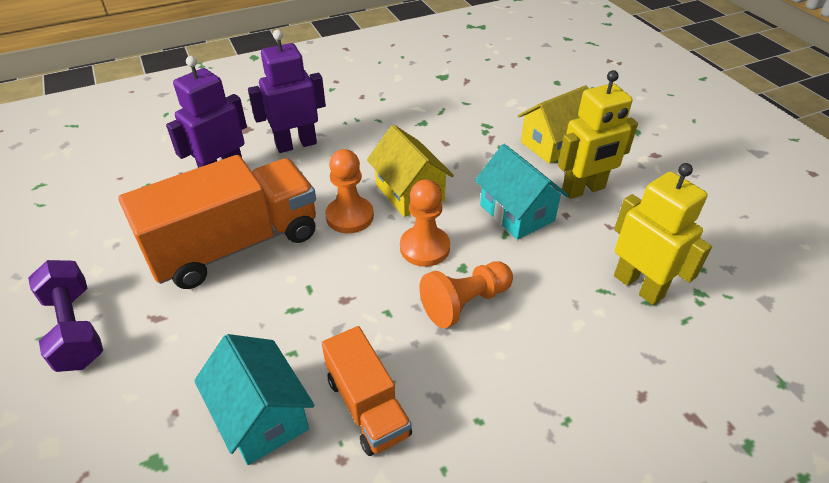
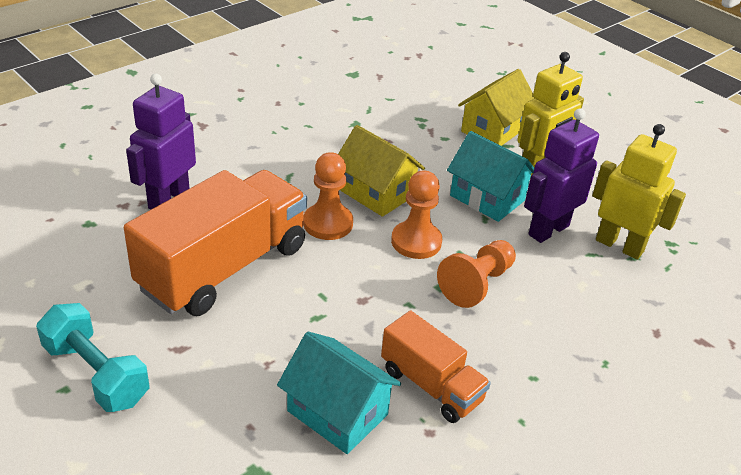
camera: 20 degrees left, 5 degrees down
(75, 328) = (96, 373): purple dumbbell -> turquoise dumbbell
(296, 144) = (233, 160): purple robot -> purple robot (548, 230)

